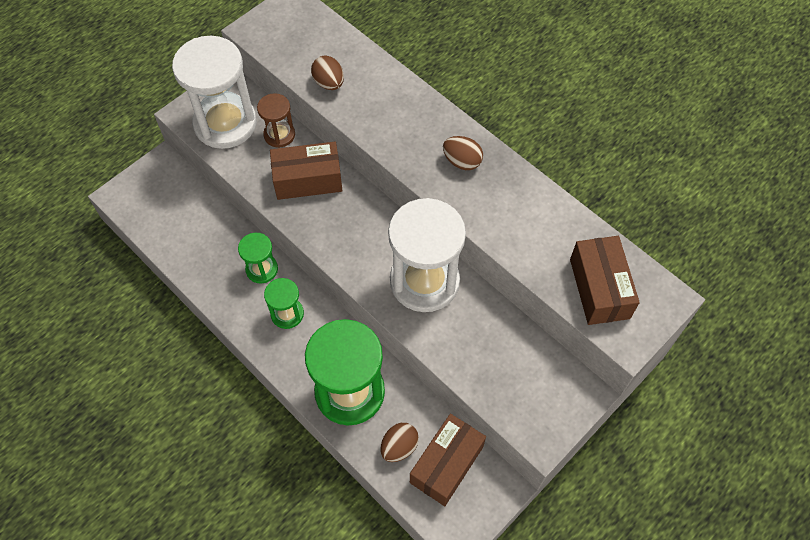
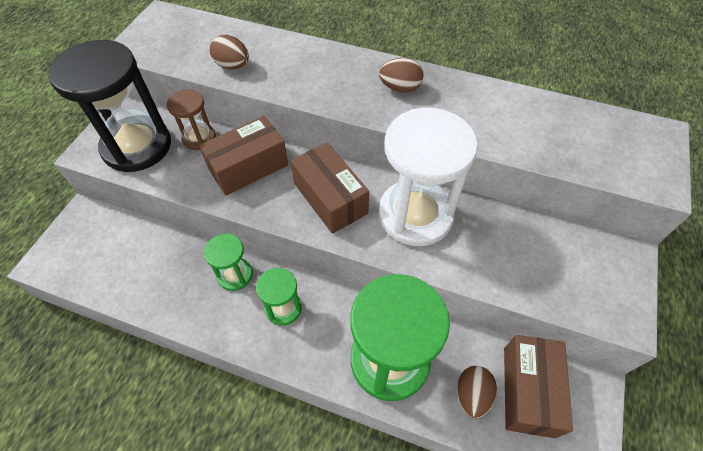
camera: 25 degrees left, 5 degrees down
(225, 123) = (137, 146): white hourglass -> black hourglass
(599, 288) = (599, 147): brown box -> brown box (330, 198)

